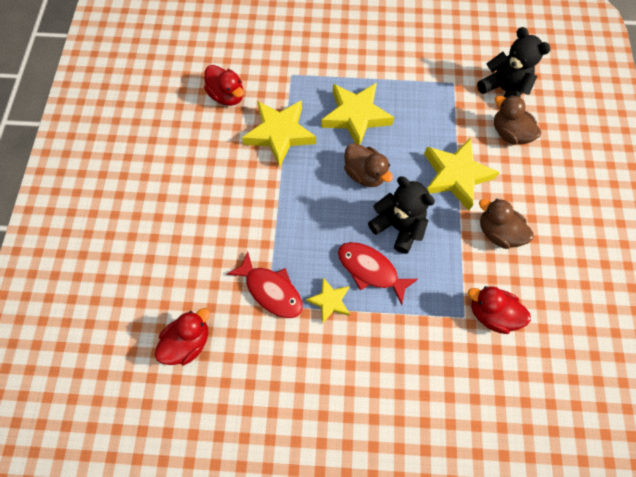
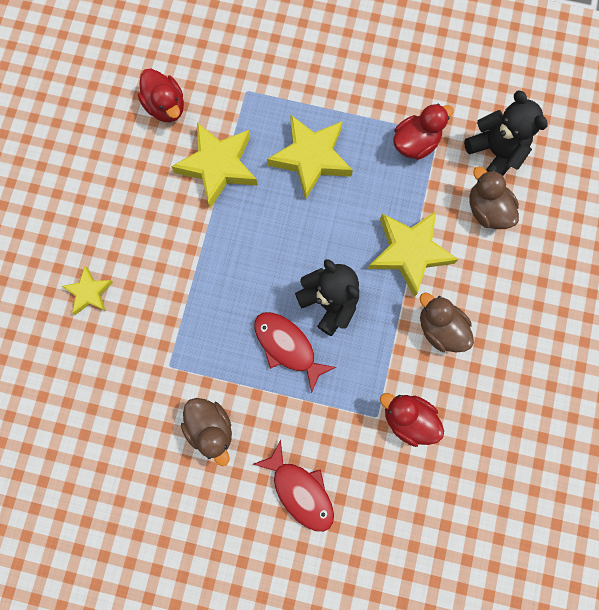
camera: 10 degrees right, 10 degrees up
(188, 341) = (77, 391): red duck -> red duck (415, 143)
(271, 290) = (174, 350): red fish -> red fish (300, 491)
(330, 301) = (235, 374): yellow star -> yellow star (89, 292)
(365, 174) = (306, 232): brown duck -> brown duck (211, 428)

